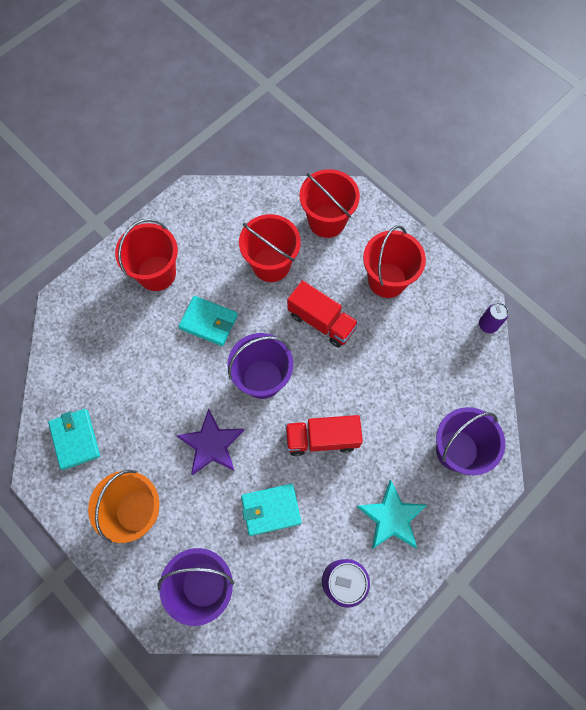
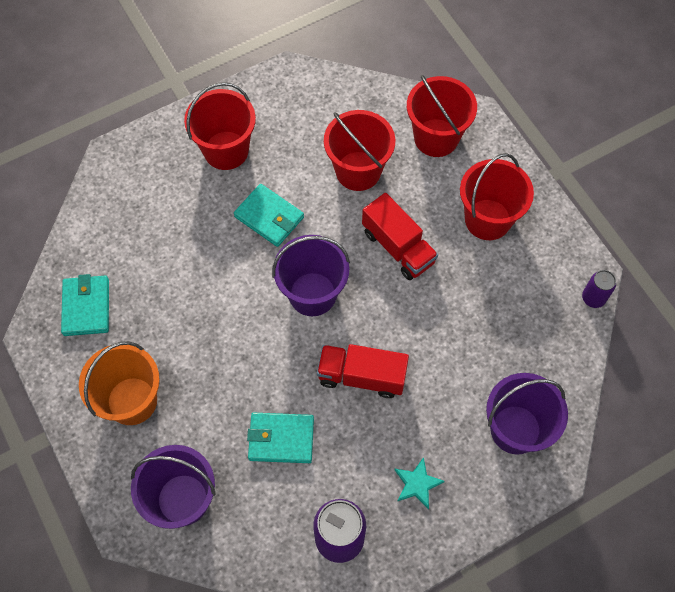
camera: 15 degrees right, 5 degrees down
(211, 444) = (235, 350): purple star -> none
(391, 517) = (417, 484): turquoise star -> turquoise star, size x0.61

